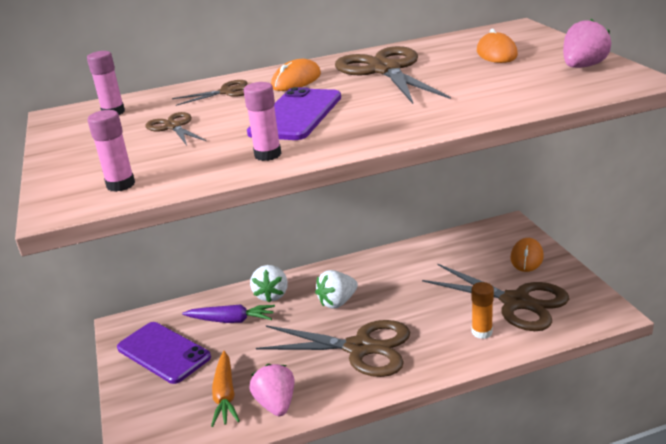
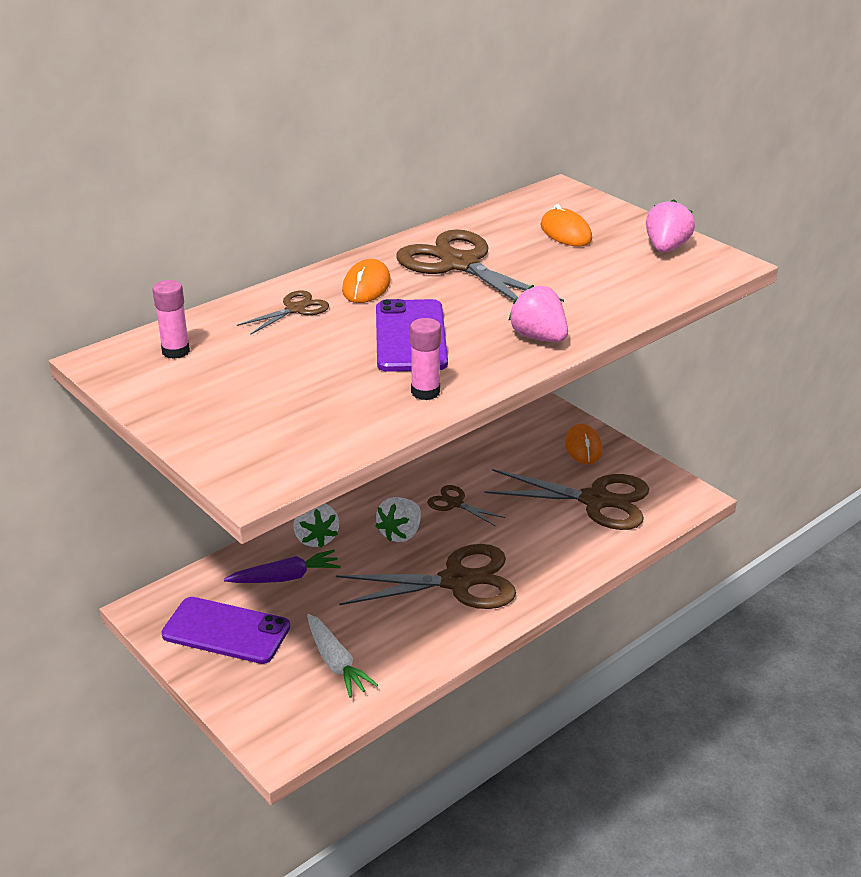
camera: 25 degrees left, 5 degrees up
(121, 185) = (295, 448): pink glue stick -> none
(173, 127) = (278, 366): brown scissors -> brown scissors (455, 503)
(225, 395) = (336, 662): orange carrot -> white carrot
(276, 404) = (400, 660): pink strawberry -> pink strawberry (538, 337)
(482, 332) = (577, 540): orange glue stick -> none

